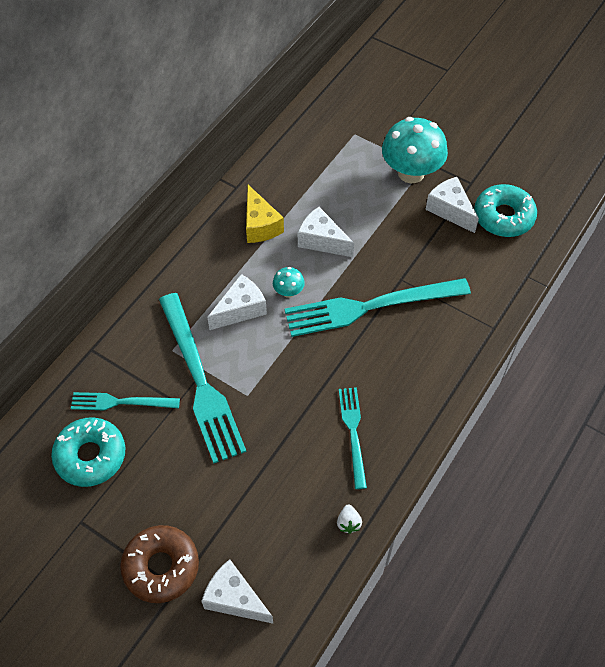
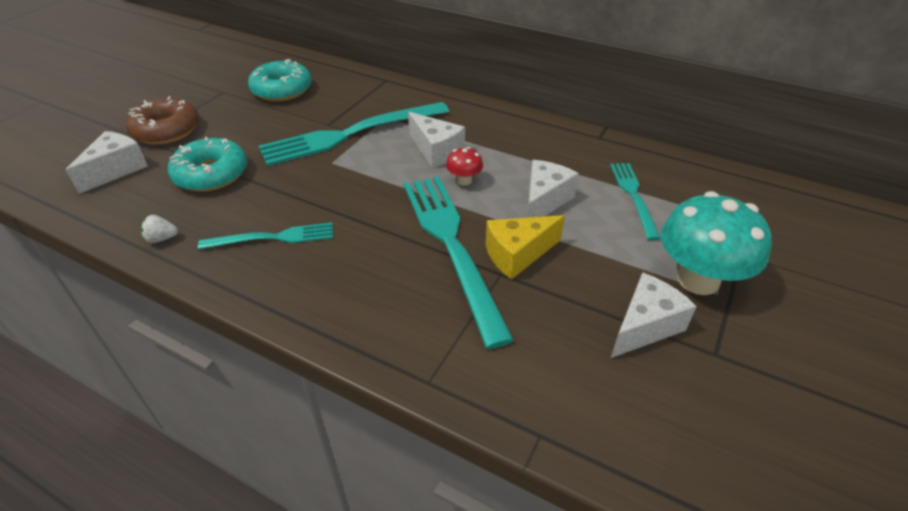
camera: 85 degrees right, 15 degrees down
(121, 402) = (332, 97): turquoise fork -> turquoise fork (633, 196)
(260, 225) = (552, 156): yellow cheese -> yellow cheese (517, 254)
(288, 292) = (464, 180): turquoise mushroom -> red mushroom
(503, 217) = (661, 400): turquoise donut -> turquoise donut (211, 174)

